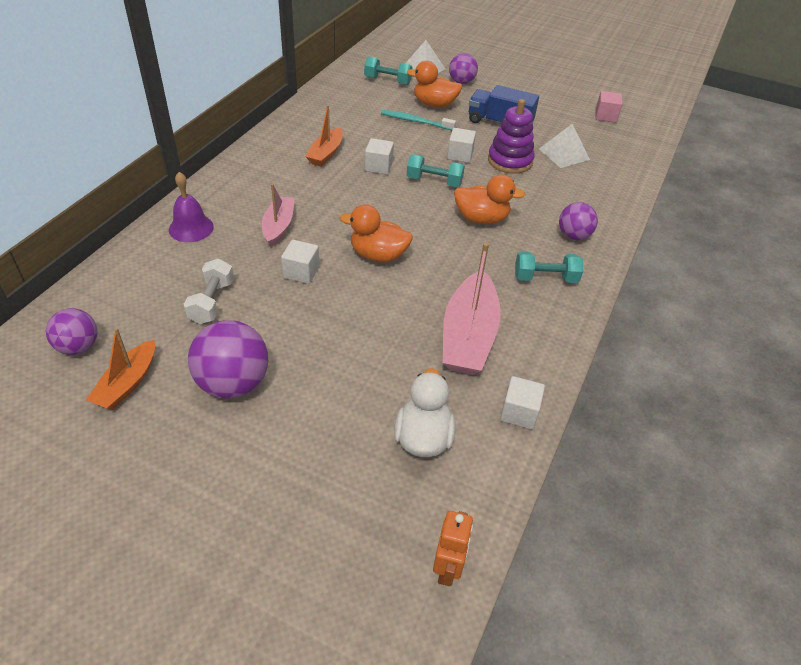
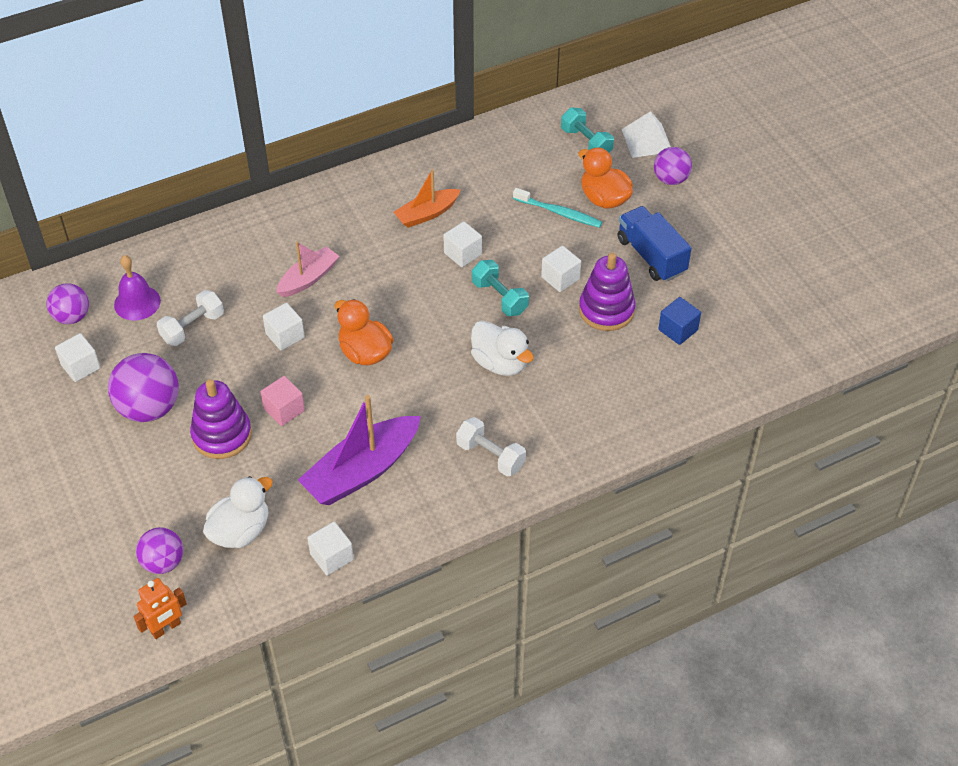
camera: 40 degrees right, 5 degrees up
(127, 383) = (80, 367): orange boat -> white cube
(191, 228) = (236, 244): purple bell -> purple bell (137, 302)
(324, 370) = (222, 435): none -> purple stacking toy
(415, 121) = (559, 213): turquoise toothbrush -> turquoise toothbrush turned 150 degrees clockwise
(469, 336) = (362, 471): pink boat -> purple boat
(481, 219) = (500, 363): orange duck -> white duck
(545, 278) = (490, 456): turquoise dumbbell -> white dumbbell
(564, 154) = (678, 330): white pyramid -> blue cube
(573, 236) = (571, 428): purple ball -> purple ball (163, 562)
(605, 116) = (792, 303): pink cube -> pink cube (284, 410)

